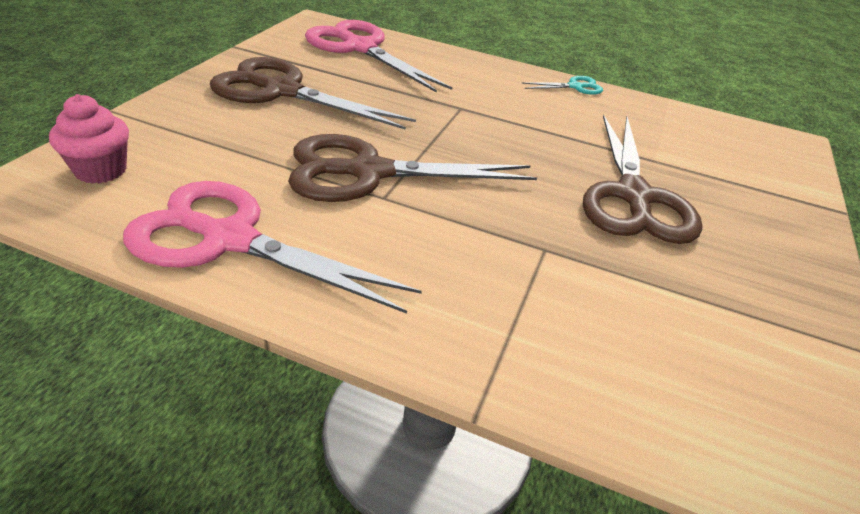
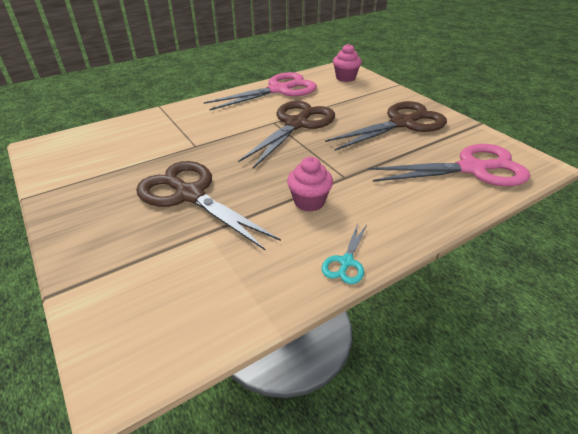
camera: 130 degrees right, 0 degrees up
(530, 118) = (309, 202): none -> pink cupcake

